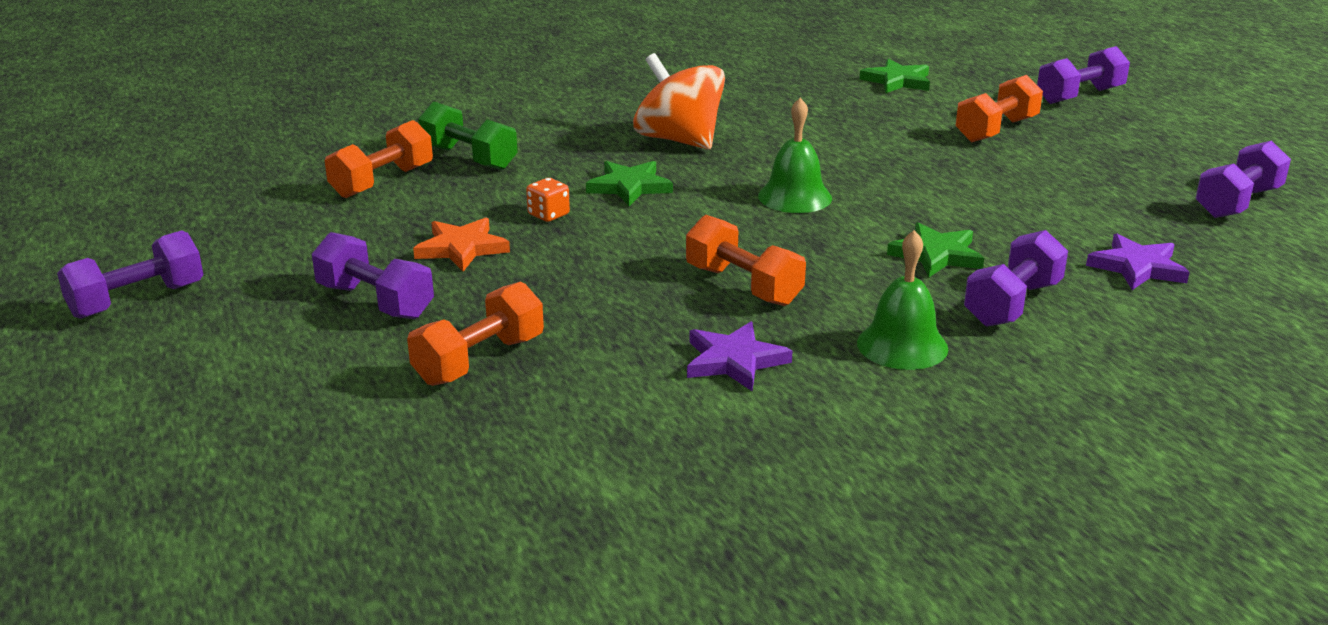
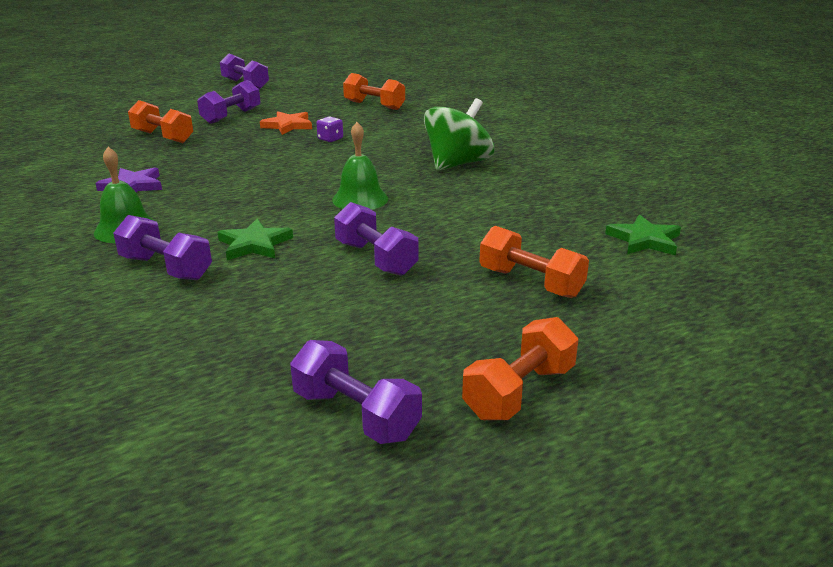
camera: 85 degrees right, 0 degrees up
(469, 158) = (411, 118): green dumbbell -> none
(548, 215) = (330, 139): orange dice -> purple dice
(629, 187) = (373, 155): green star -> none
(679, 140) = (457, 164): orange spinning top -> green spinning top
(743, 286) = (223, 186): orange dumbbell -> orange dumbbell (519, 392)
(1080, 96) = (670, 342): purple dumbbell -> purple dumbbell (376, 258)
(1137, 267) = (211, 329): purple star -> none

